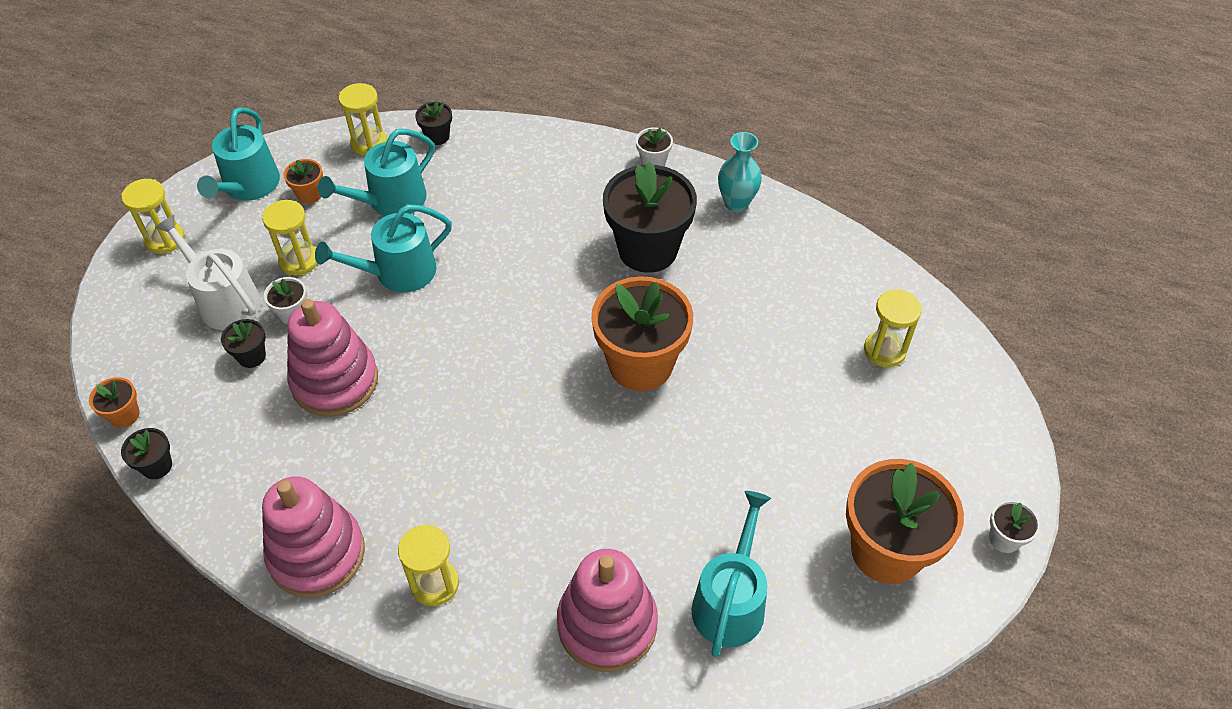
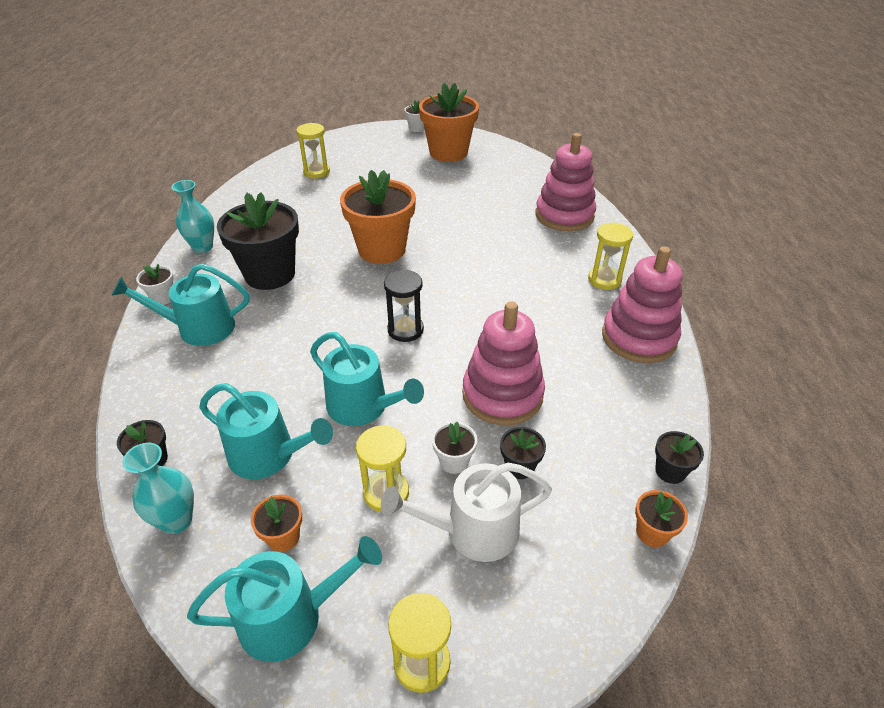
camera: 115 degrees left, 10 degrees down
(225, 301) = (473, 530): white watering can -> white watering can turned 60 degrees clockwise
(369, 143) = (177, 520): yellow hourglass -> turquoise vase
(478, 337) = (405, 330): none -> black hourglass
(730, 602) = (515, 185): turquoise watering can -> turquoise watering can (199, 328)

